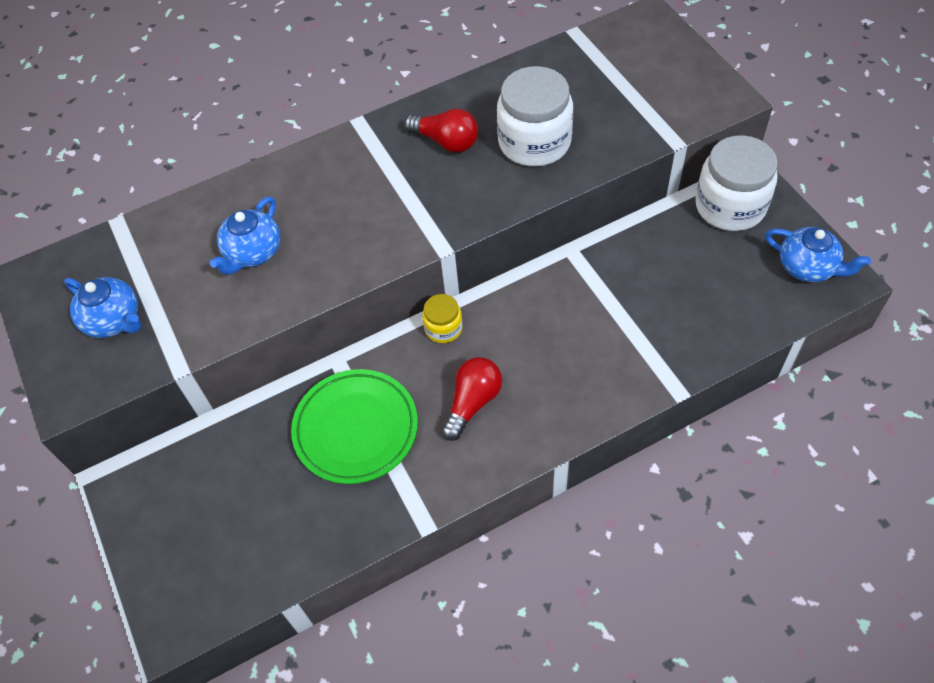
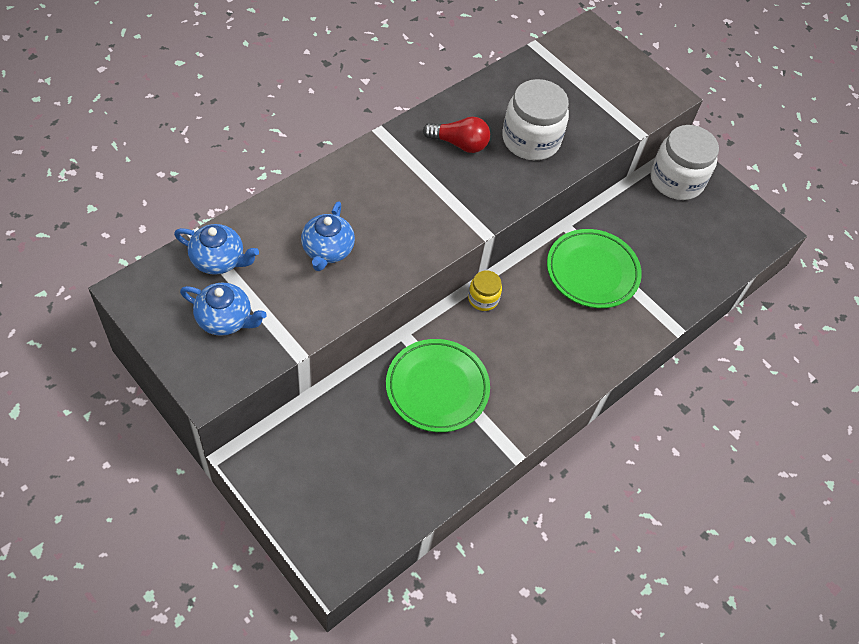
camera: 25 degrees left, 0 degrees up
(472, 403) = (524, 356): red light bulb -> none
(588, 309) = (592, 272): none -> green plate
(807, 267) = (744, 223): blue teapot -> blue teapot (218, 260)

